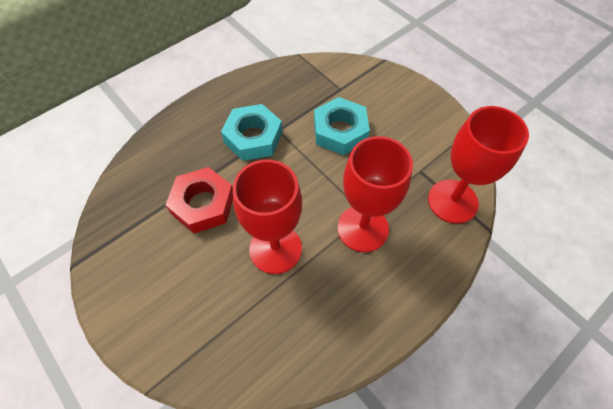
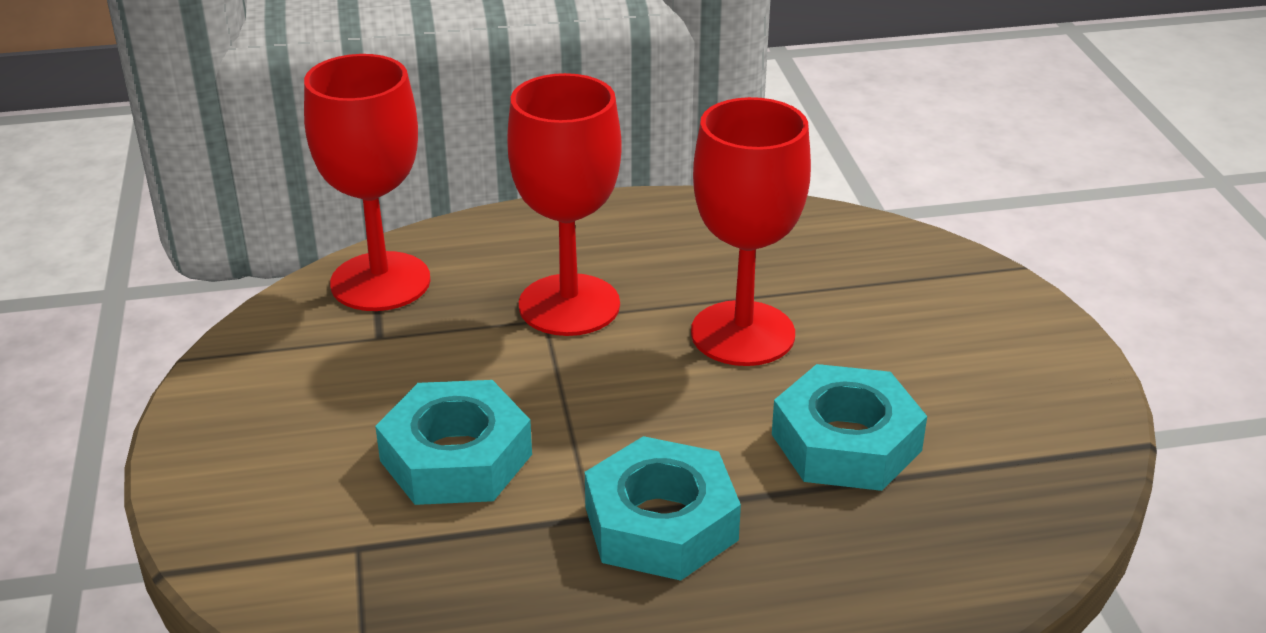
camera: 150 degrees left, 25 degrees down
(203, 204) = (846, 442): red nut -> turquoise nut

